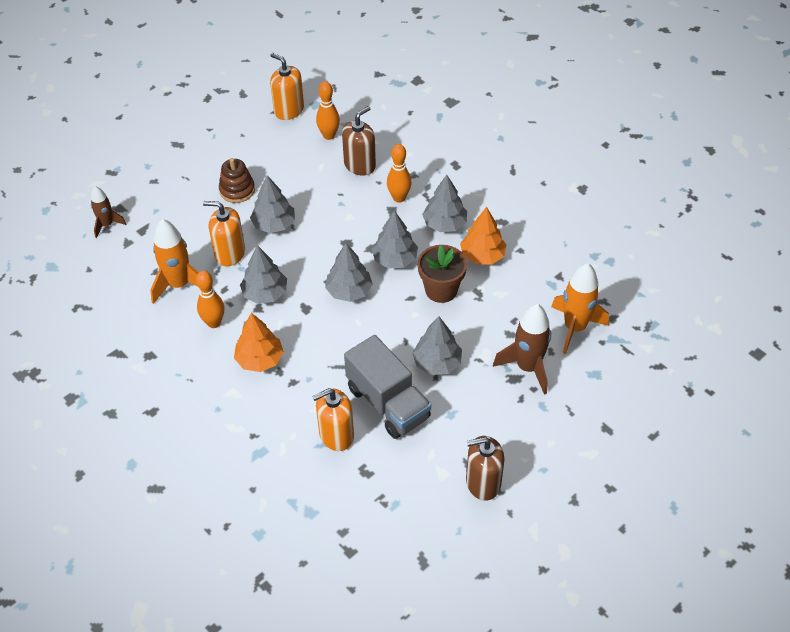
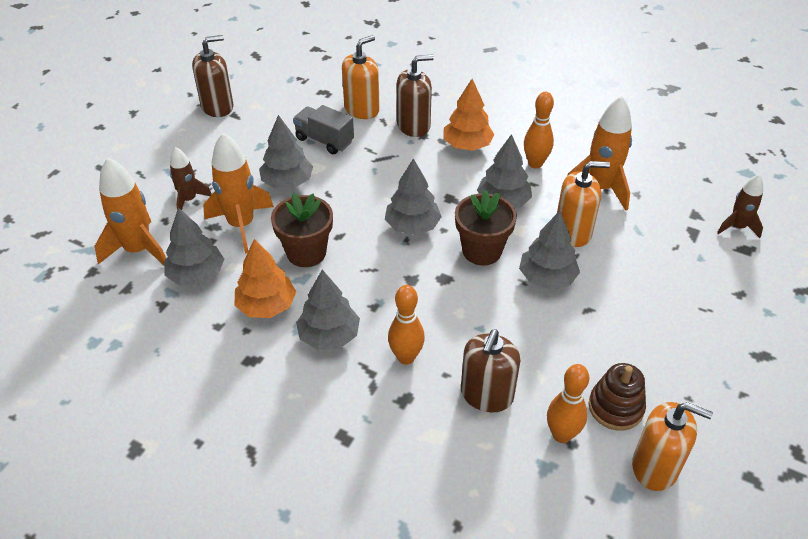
camera: 160 degrees right, 5 degrees down
(237, 190) = (626, 310): brown stacking toy -> brown stacking toy (615, 407)
(296, 397) = (413, 125): none -> brown soap dispenser
(307, 256) = (482, 251): none -> brown flower pot
(388, 403) = (324, 140): grey truck -> grey truck, size x0.63
(395, 259) = (375, 273): grey tree -> grey tree (196, 275)
(487, 329) = (241, 225): none -> orange rocket
(527, 367) = (189, 200): brown rocket -> brown rocket, size x0.60

